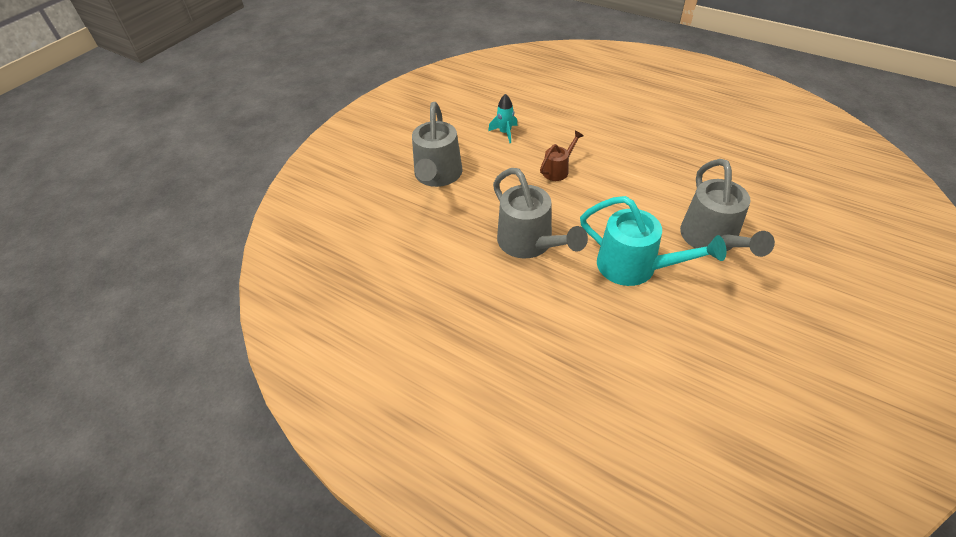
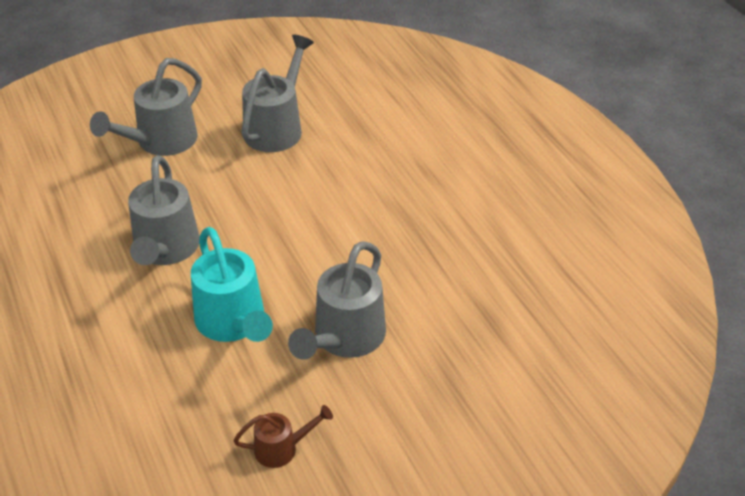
camera: 30 degrees right, 5 degrees down
(505, 133) = (277, 127): turquoise rocket -> grey watering can
(558, 170) = (282, 191): brown watering can -> brown watering can (282, 448)

